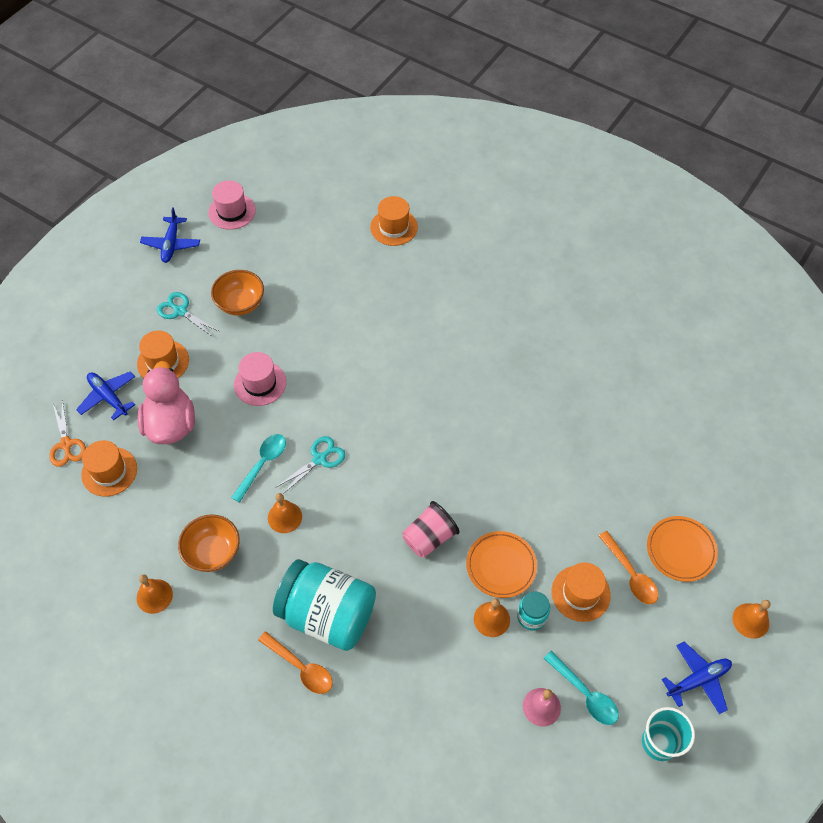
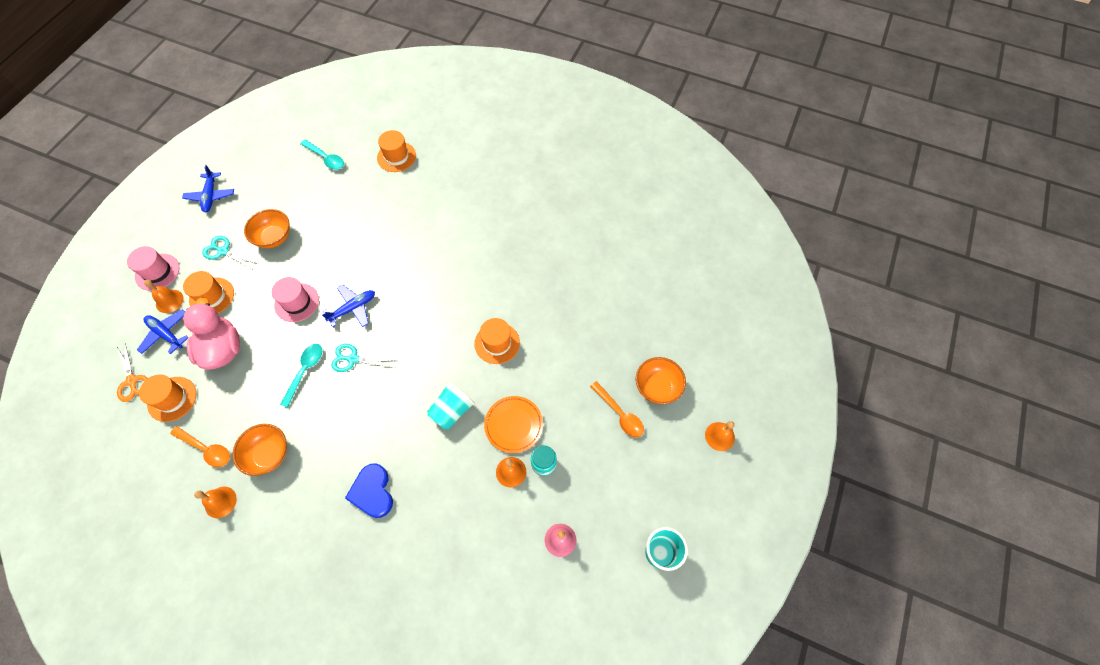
camera: 10 degrees left, 5 degrees up
(232, 211) = (260, 162): pink hat -> pink hat (157, 272)
(285, 517) = (328, 413): orange bell -> orange bell (169, 301)
(301, 667) = (354, 542): orange spoon -> orange spoon (206, 449)
(319, 459) = (353, 359): turquoise scissors -> turquoise scissors turned 120 degrees counterclockwise
(327, 614) = (372, 492): turquoise jar -> blue heart
(429, 538) = (452, 411): pink cup -> turquoise cup
(580, 593) = (581, 437): orange hat -> orange hat (497, 343)
(585, 694) = (594, 522): turquoise spoon -> turquoise spoon (326, 158)
(680, 550) = (657, 387): orange plate -> orange bowl
(698, 680) = (684, 493): blue plane -> blue plane (353, 308)

